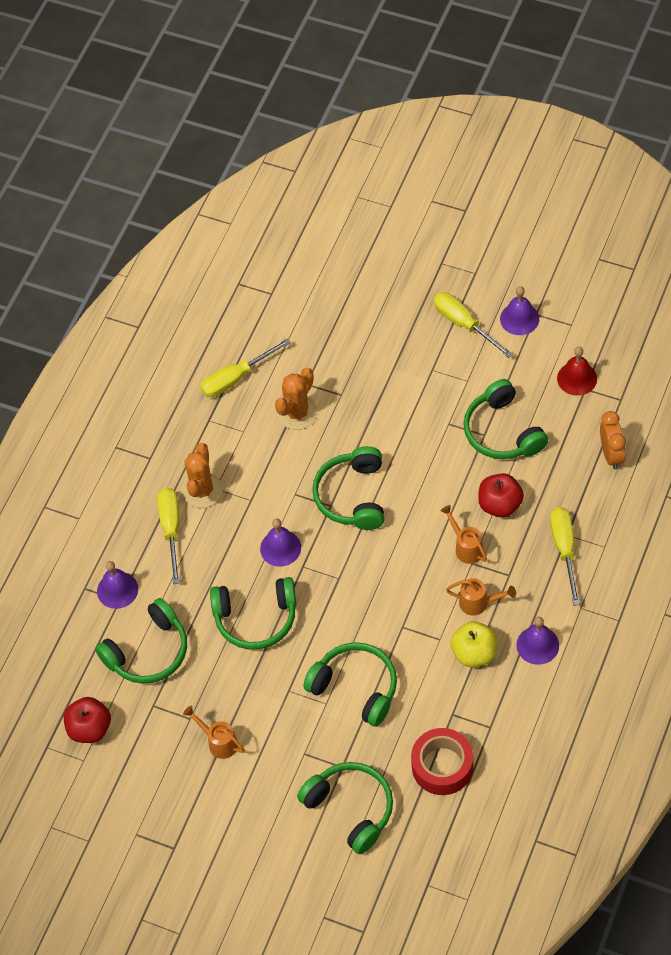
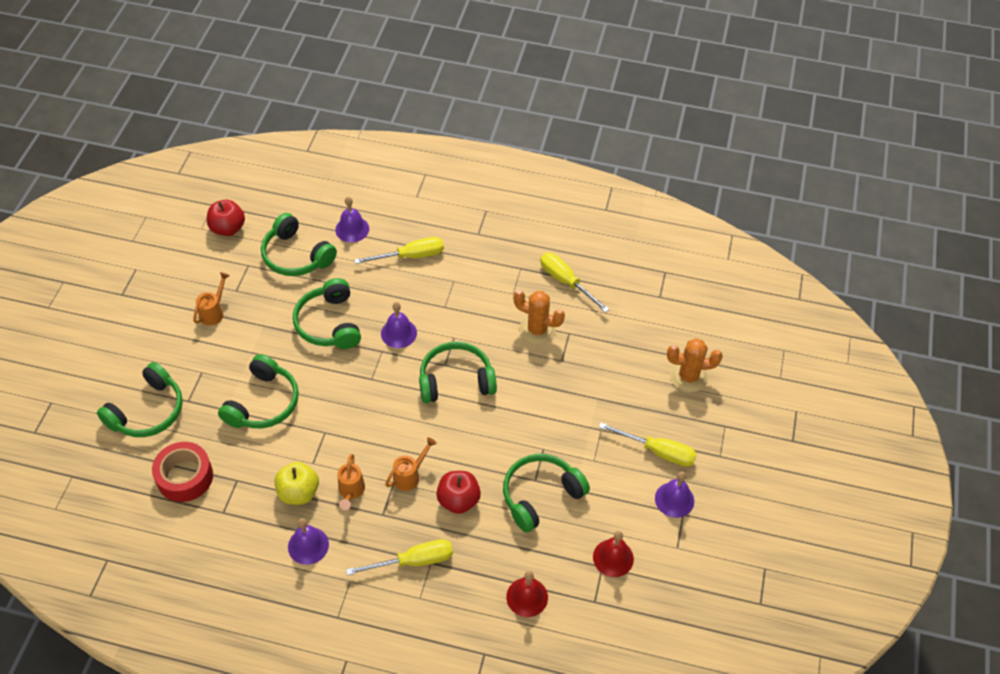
camera: 75 degrees right, 5 degrees down
(202, 490) = (450, 272): orange cactus -> orange cactus (688, 377)
(464, 324) = (658, 451): yellow screwdriver -> yellow screwdriver turned 75 degrees clockwise
(611, 455) = (527, 597): orange clock -> red bell

